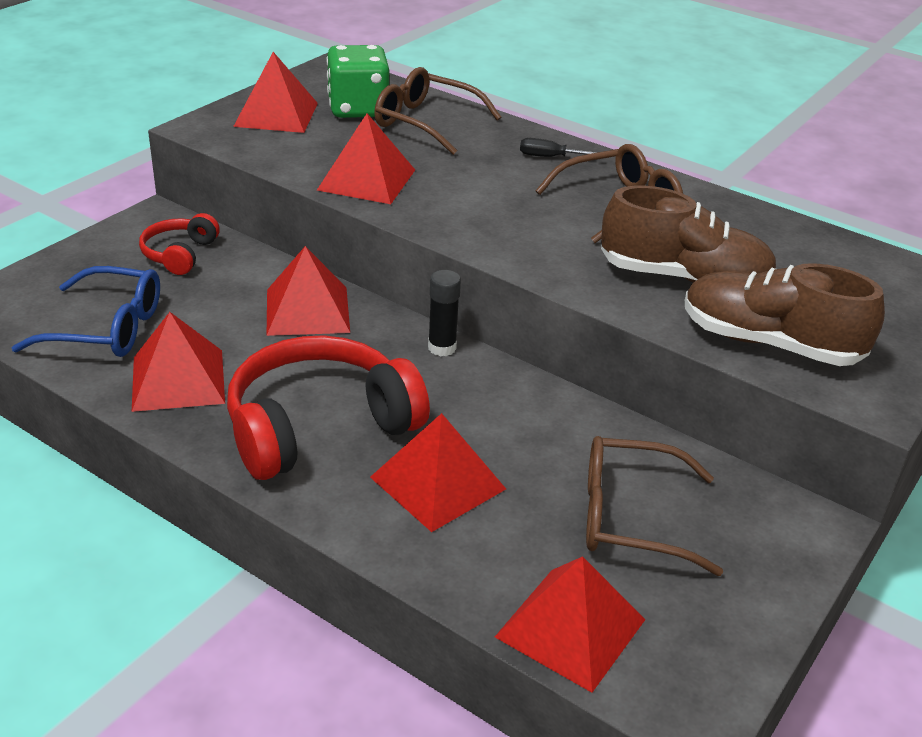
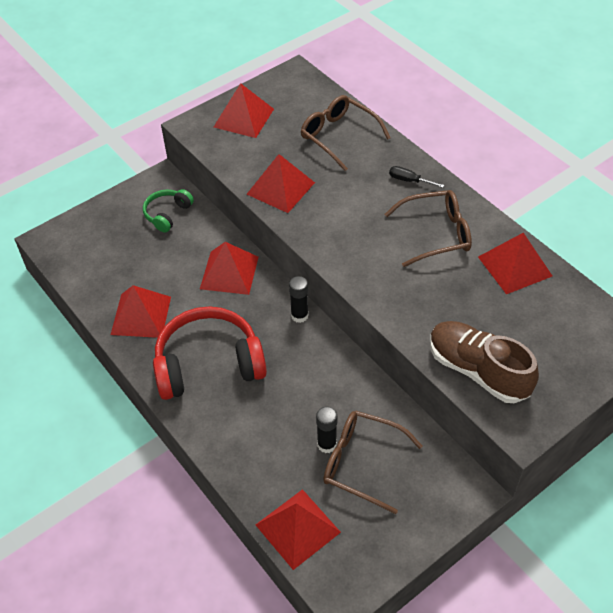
camera: 20 degrees right, 15 degrees up
(107, 328) = (112, 269): blue glasses -> none
(179, 254) = (167, 214): red headphones -> green headphones
(358, 109) = (298, 118): green dice -> none
(438, 483) = (261, 417): red pyramid -> red pyramid (514, 266)
(562, 502) = (326, 444): none -> black glue stick
(683, 278) = (449, 306): brown shoe -> none

